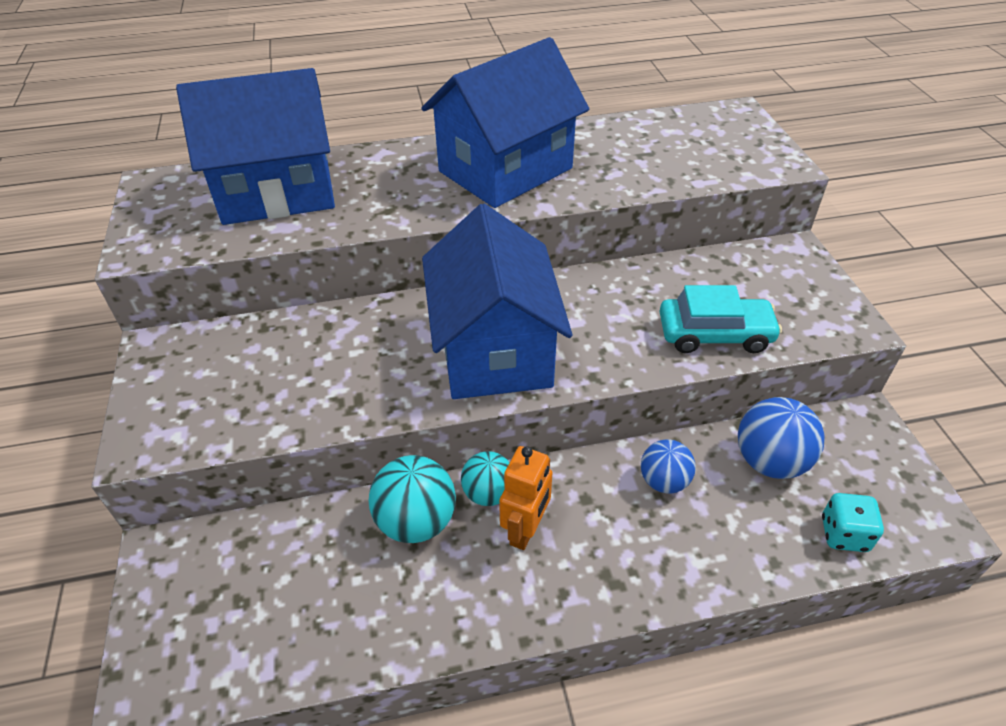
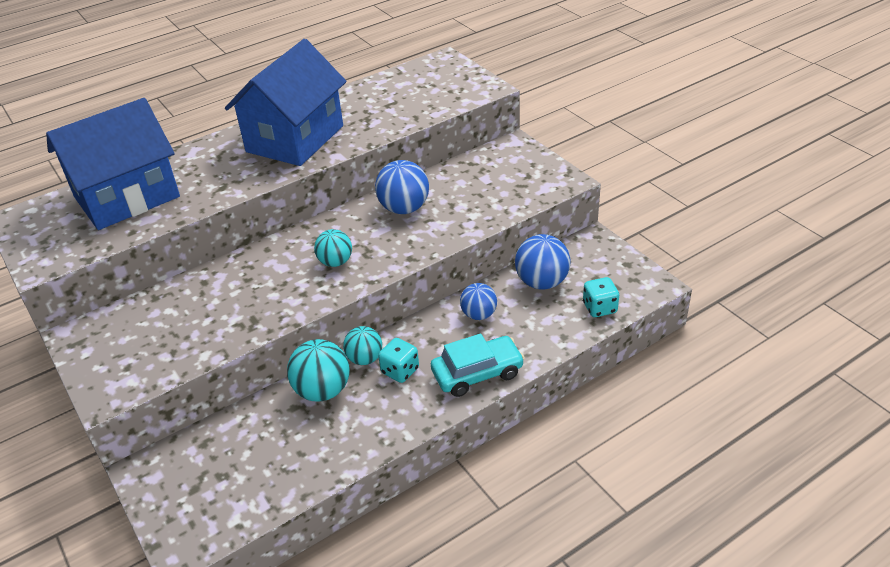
camera: 20 degrees left, 5 degrees down
(494, 350) = (335, 262): blue house -> turquoise ball
(526, 530) = (400, 371): orange robot -> turquoise dice
(613, 300) = (404, 208): none -> blue ball
(714, 334) = (480, 210): turquoise car -> turquoise car (477, 373)

